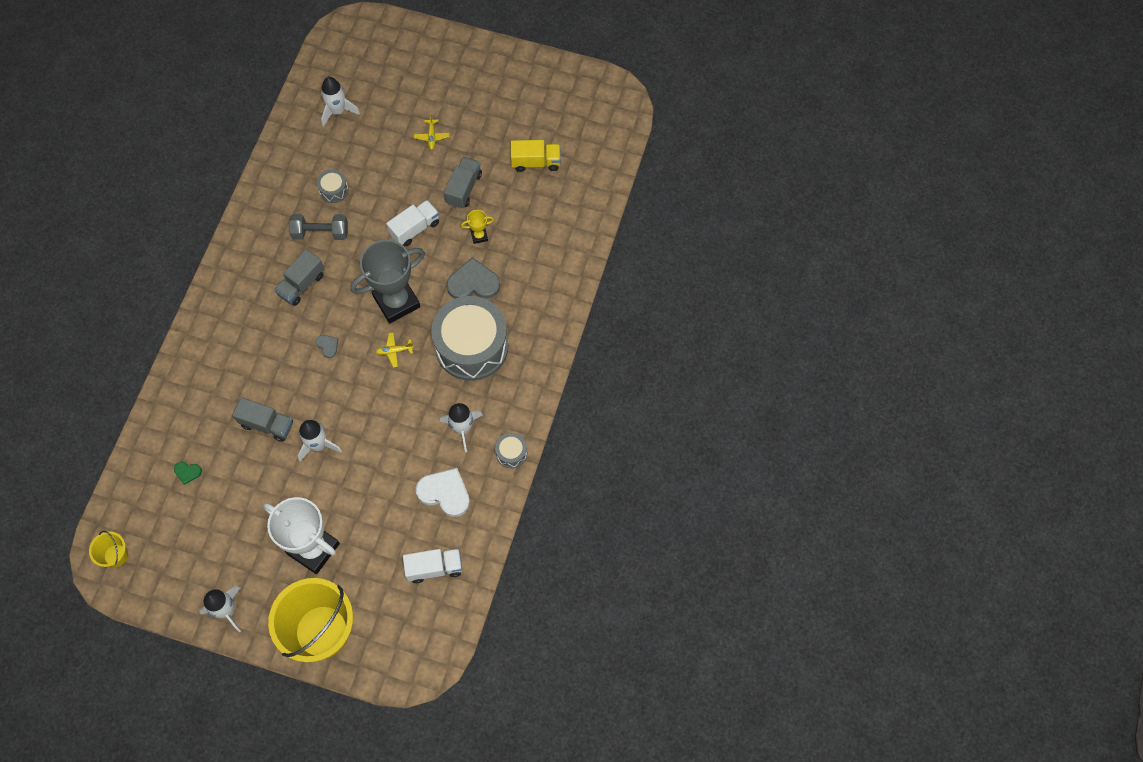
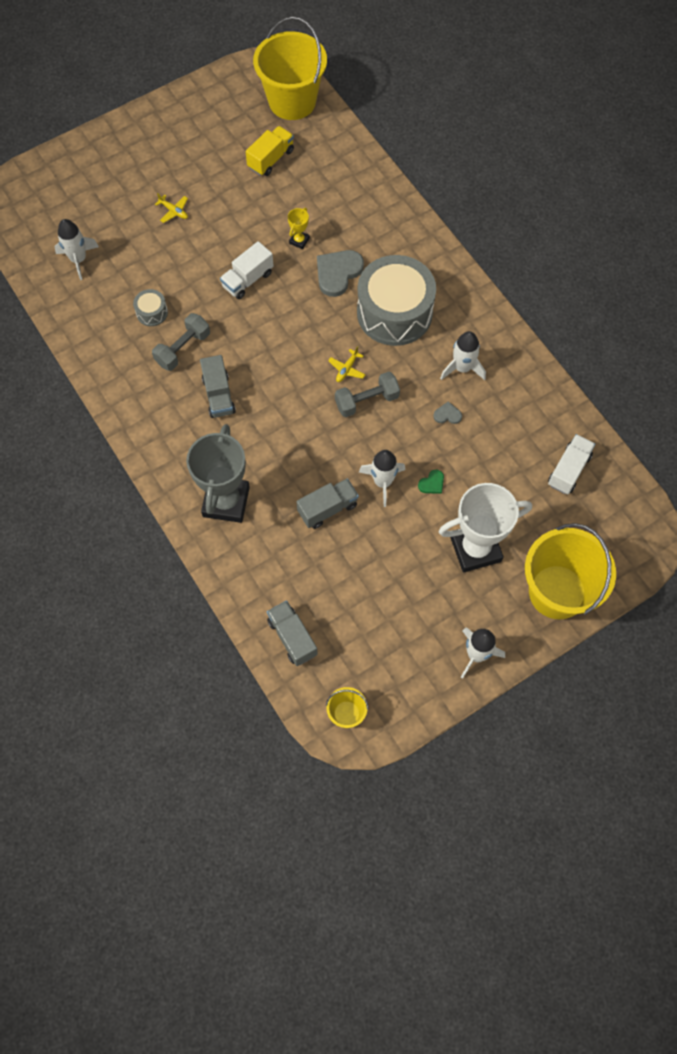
camera: 50 degrees left, 0 degrees up
(187, 472) = (317, 601): green heart -> green heart (432, 483)
(327, 346) = (296, 414): grey heart -> grey heart (447, 415)
(378, 384) = (367, 401): none -> grey dumbbell
(396, 301) = (302, 337): grey trophy -> grey trophy (226, 501)
(415, 228) = (248, 280): white truck -> white truck turned 135 degrees counterclockwise
(445, 493) = (508, 418): white heart -> none
(464, 188) = (245, 222): grey truck -> grey truck (292, 637)
(511, 453) = (514, 349): grey drum -> none
(603, 135) = (292, 101): none -> yellow bucket

